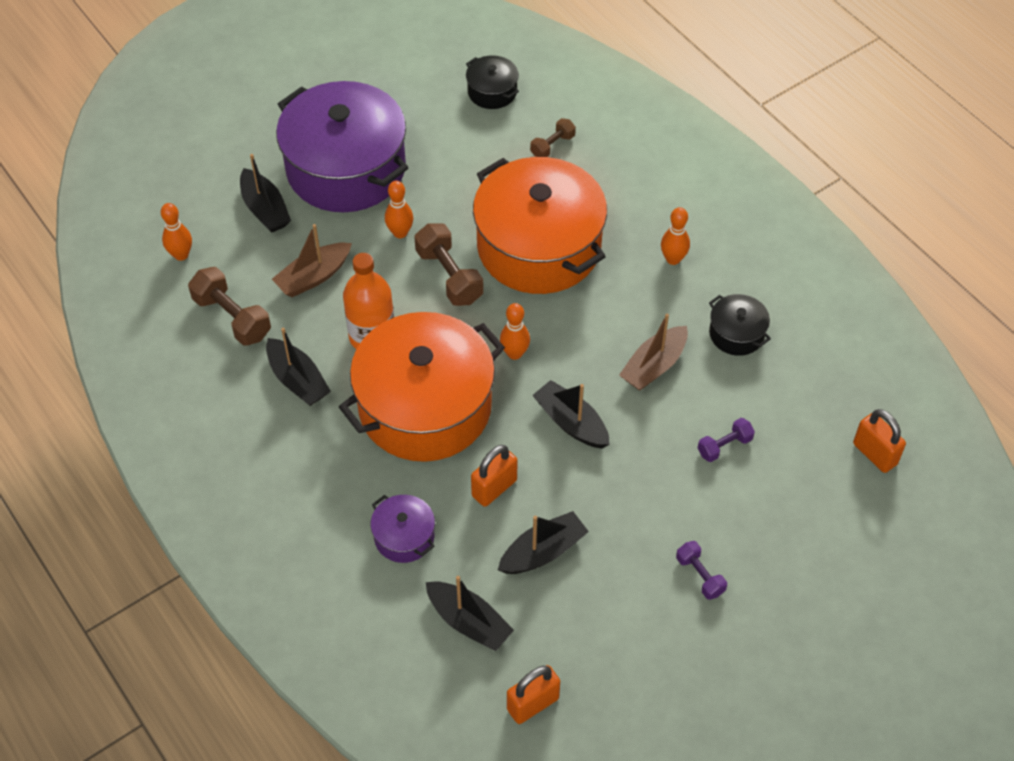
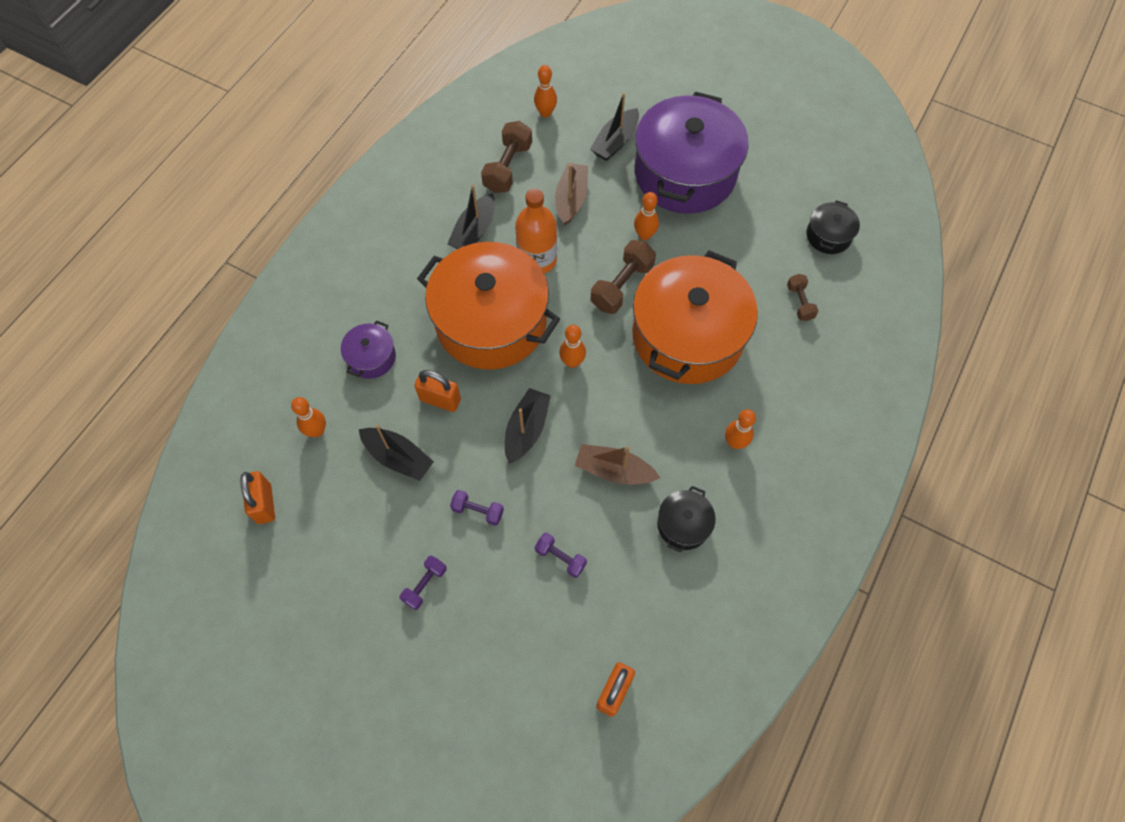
camera: 65 degrees right, 10 degrees up
(314, 277) = (571, 199): brown boat -> brown boat turned 75 degrees clockwise
(468, 622) = (317, 431): black boat -> orange bowling pin
(533, 704) = (264, 504): orange padlock -> orange padlock turned 45 degrees clockwise
(552, 146) = (800, 302): brown dumbbell -> brown dumbbell turned 60 degrees clockwise
(640, 499) = (478, 511): none -> purple dumbbell

